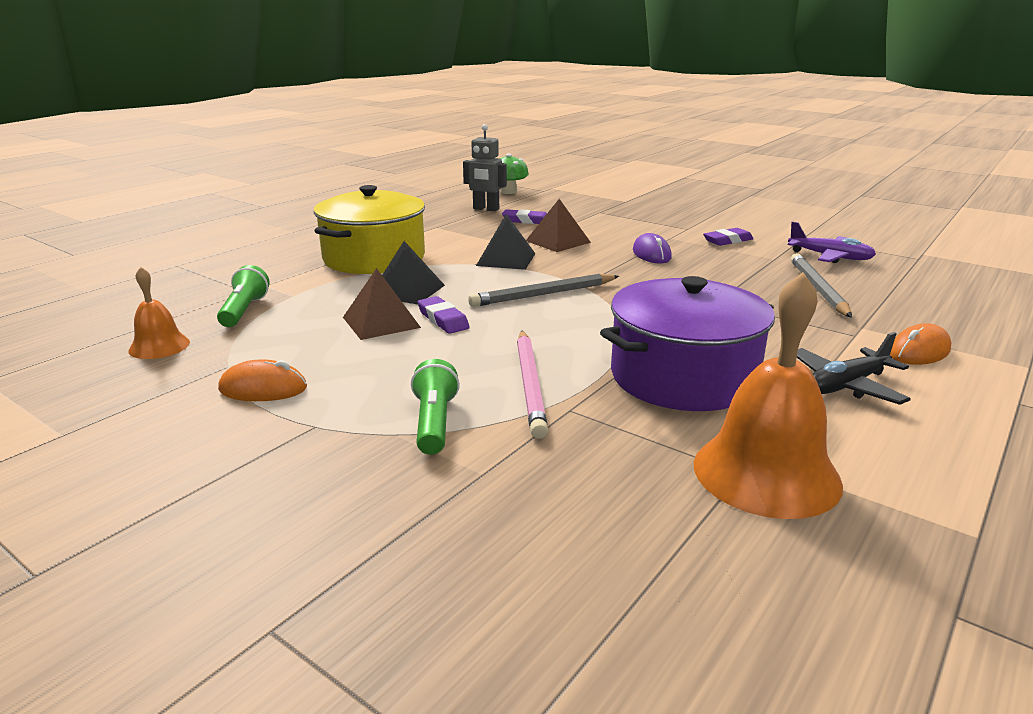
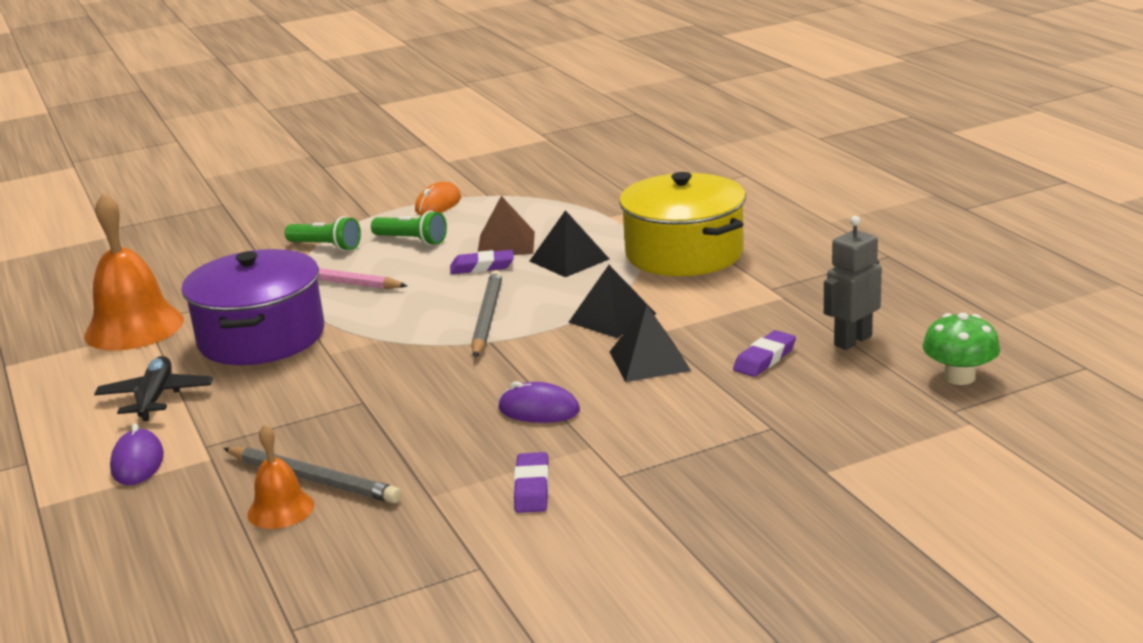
camera: 120 degrees right, 0 degrees up
(159, 346) = (548, 176): orange bell -> orange bell (280, 509)
(244, 311) = (591, 199): green flashlight -> green flashlight (412, 240)
(558, 241) = (649, 361): brown pyramid -> black pyramid
(830, 257) = (384, 545): purple plane -> none
(919, 351) = (137, 462): orange mouse -> purple mouse

